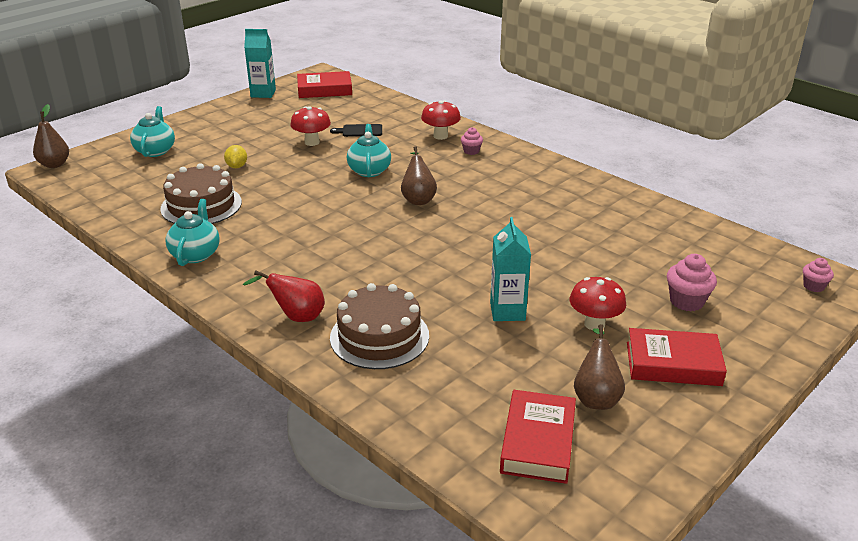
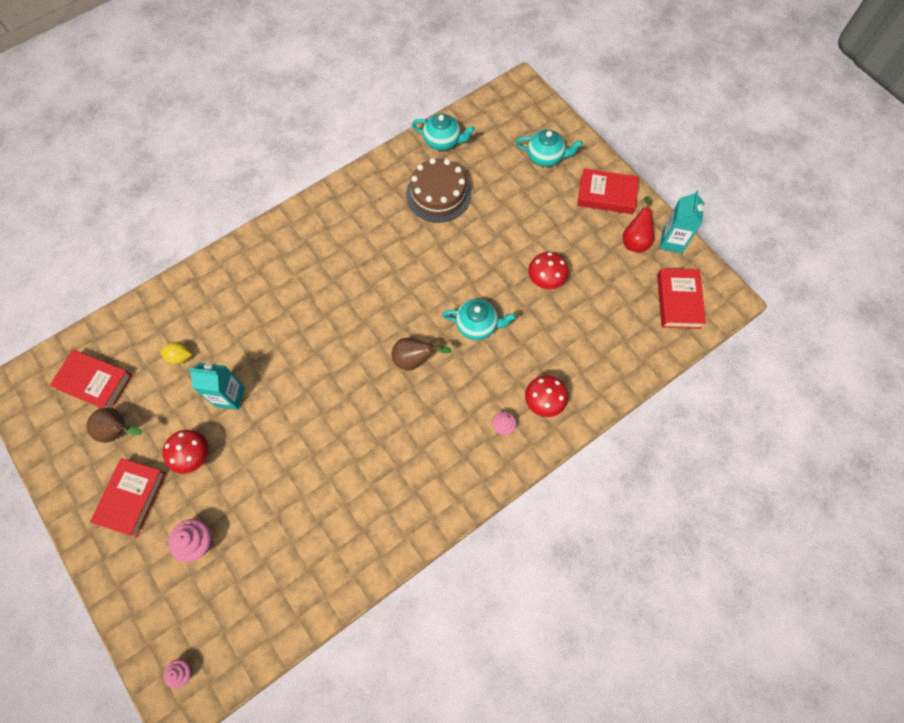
camera: 100 degrees right, 35 degrees up
(54, 164) = (530, 90): brown pear -> none
(196, 254) = (364, 193): turquoise teapot -> turquoise teapot (443, 141)
(209, 120) = (606, 195): none -> red book
(237, 166) = (504, 219): yellow lemon -> yellow lemon (180, 357)
(296, 317) = (266, 255): red pear -> red pear (635, 240)
(360, 131) = (566, 326): black cutting board -> none
(379, 336) = (228, 305): brown cake -> none

